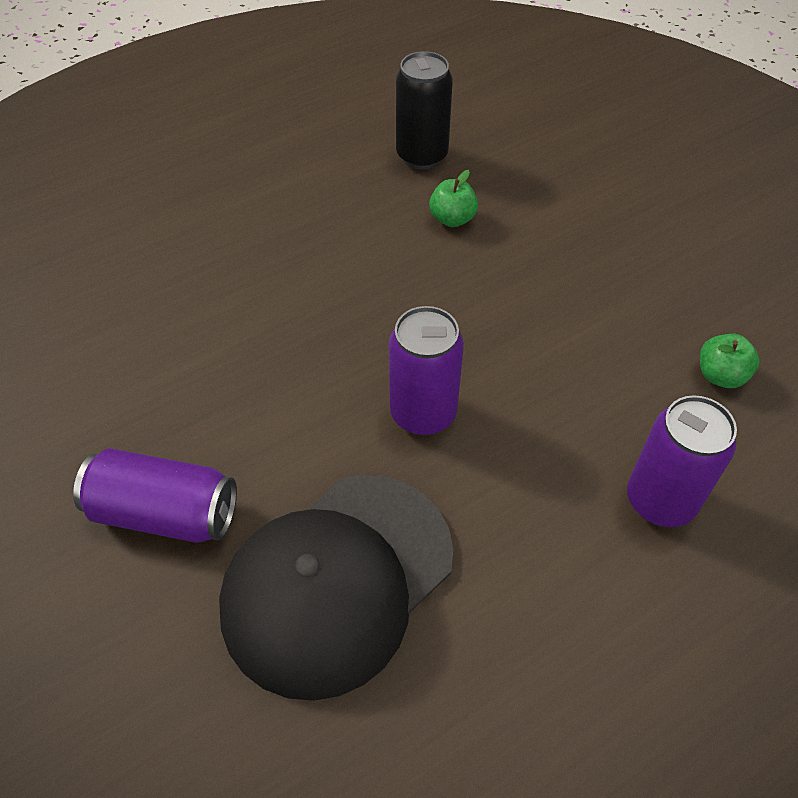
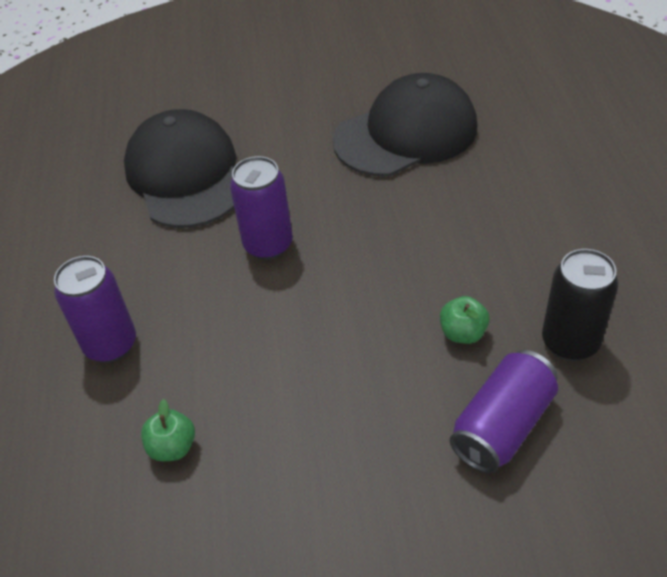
camera: 120 degrees right, 5 degrees down
(159, 350) = (406, 133): none -> black cap
(165, 513) = (279, 119): purple can -> purple can (502, 425)

